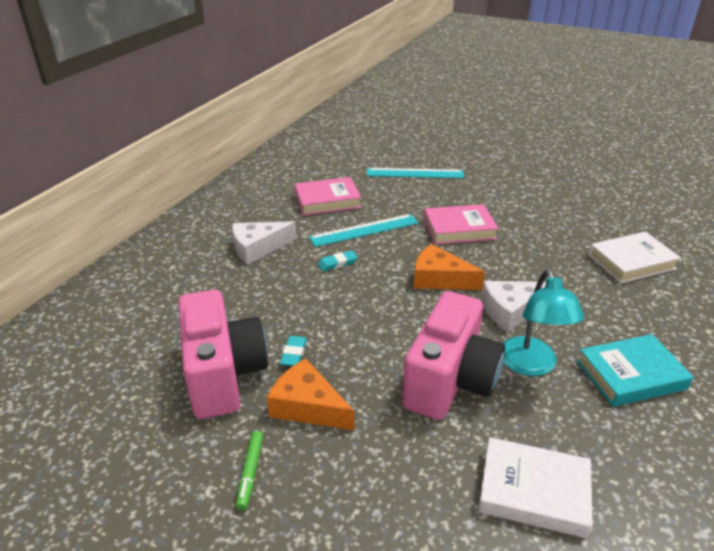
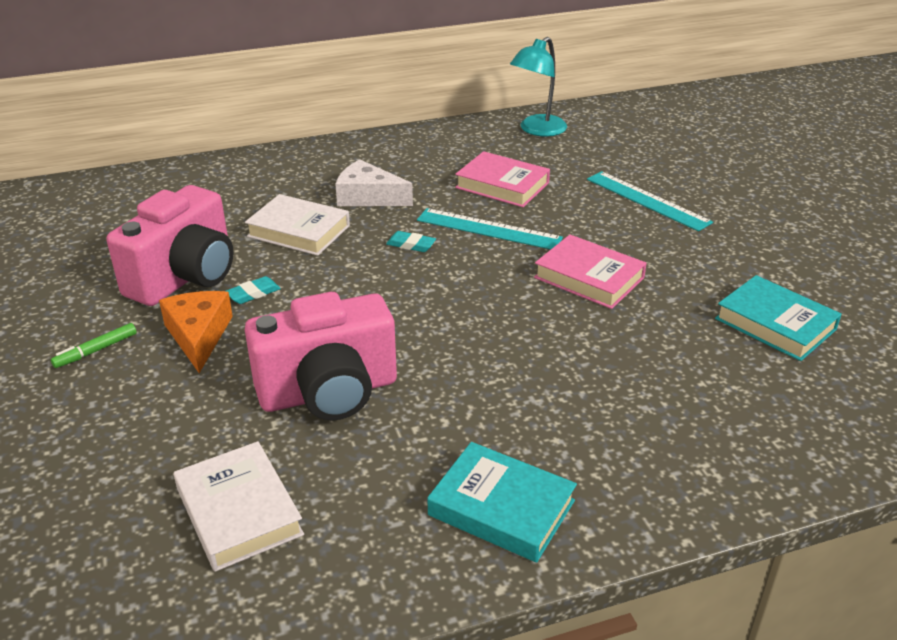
camera: 45 degrees right, 0 degrees up
(439, 279) = (478, 310): orange cheese -> none
(511, 310) = (494, 378): white cheese -> none
(531, 365) = (420, 431): turquoise lamp -> turquoise lamp (537, 130)
(567, 207) = (775, 324): none -> turquoise book
(631, 262) = (737, 422): white book -> white book (299, 231)

